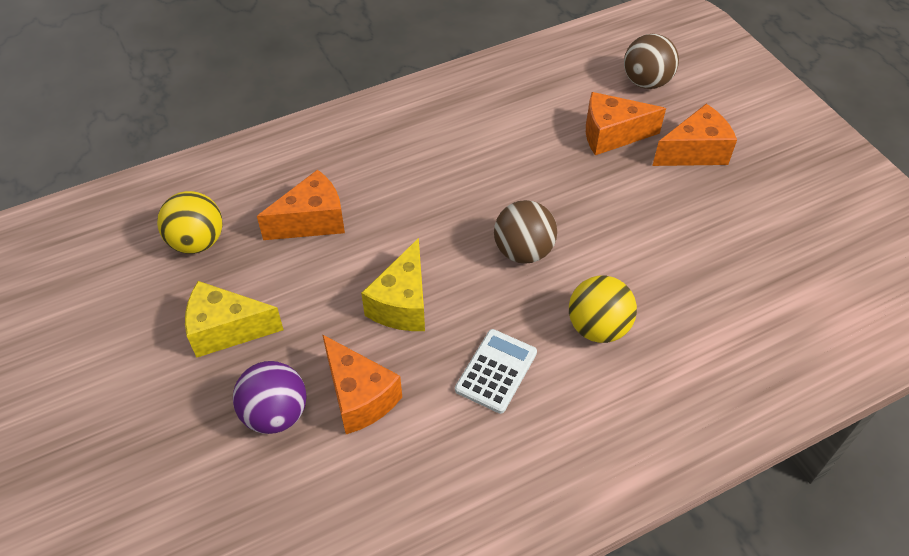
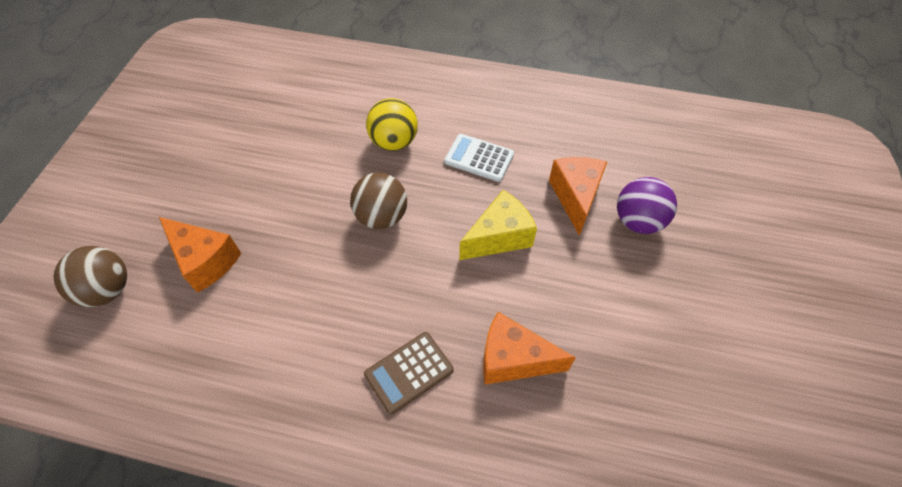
camera: 140 degrees left, 5 degrees up
(197, 242) = (629, 413): yellow ball -> none
(226, 330) = (643, 304): yellow cheese -> none
(383, 168) = (409, 372): none -> brown calculator
(496, 371) = (479, 158): white calculator -> white calculator turned 45 degrees clockwise
(694, 152) = (177, 203): orange cheese -> none

